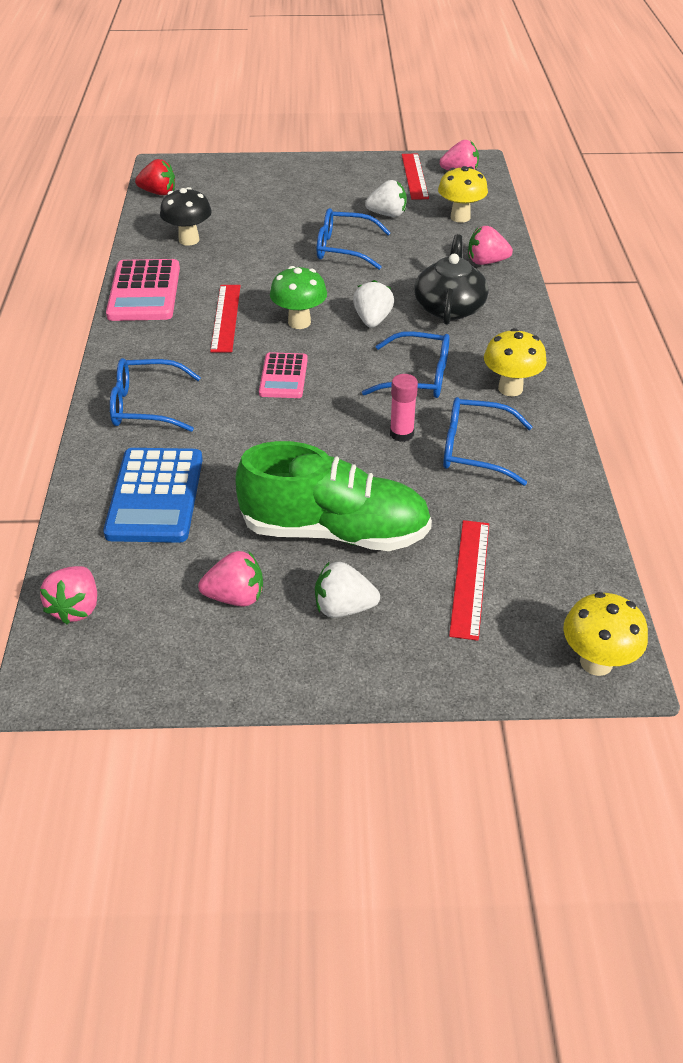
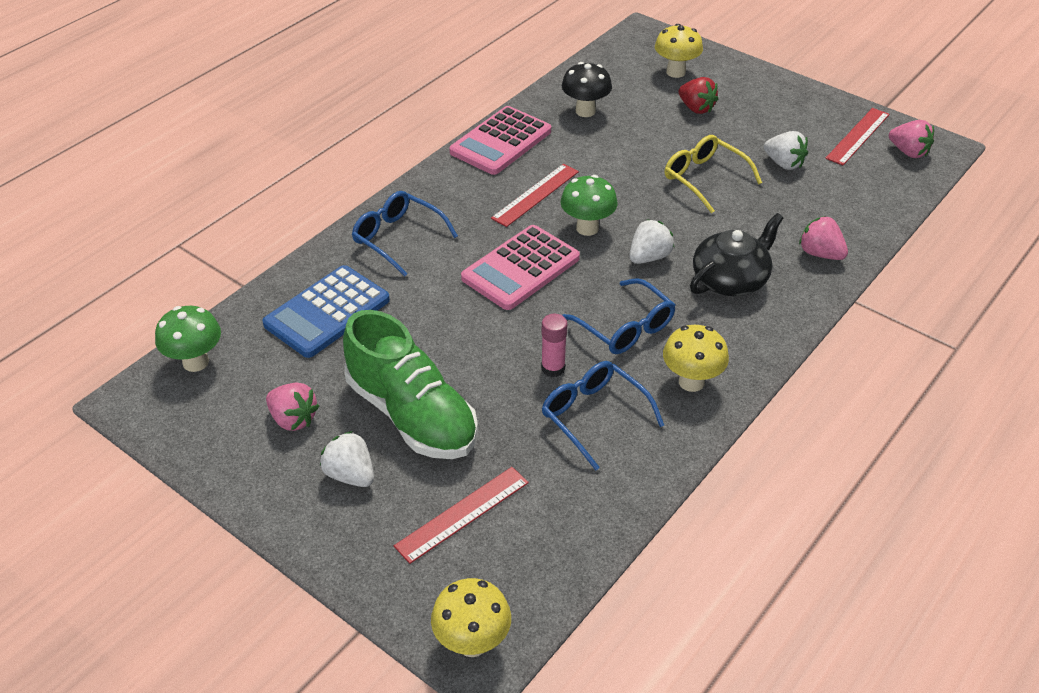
camera: 40 degrees right, 0 degrees up
(76, 608) = (196, 362): pink strawberry -> green mushroom
(158, 193) = (610, 56): red strawberry -> red strawberry (696, 108)
(283, 376) = (521, 268): pink calculator -> pink calculator, size x1.65
(344, 248) = (704, 179): blue glasses -> yellow glasses
(460, 217) = (851, 198): yellow mushroom -> yellow mushroom (675, 72)

